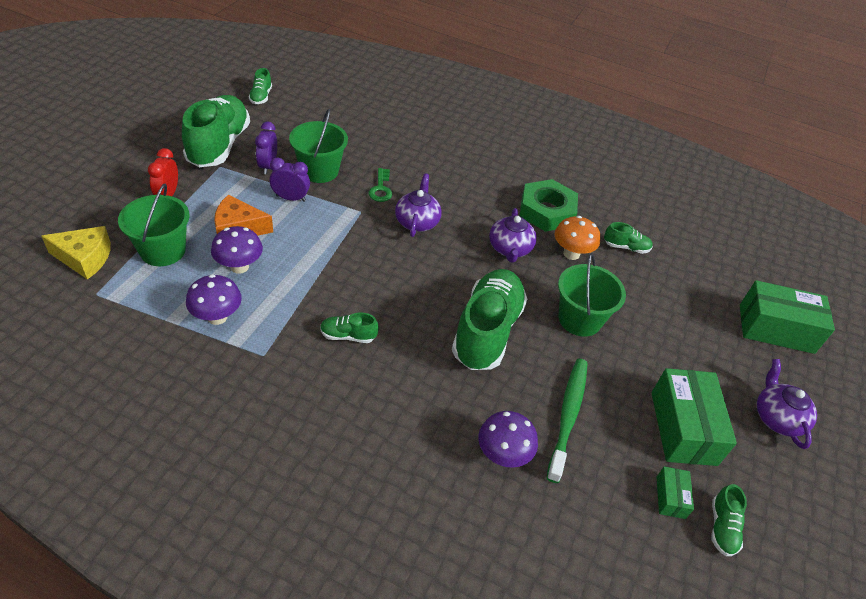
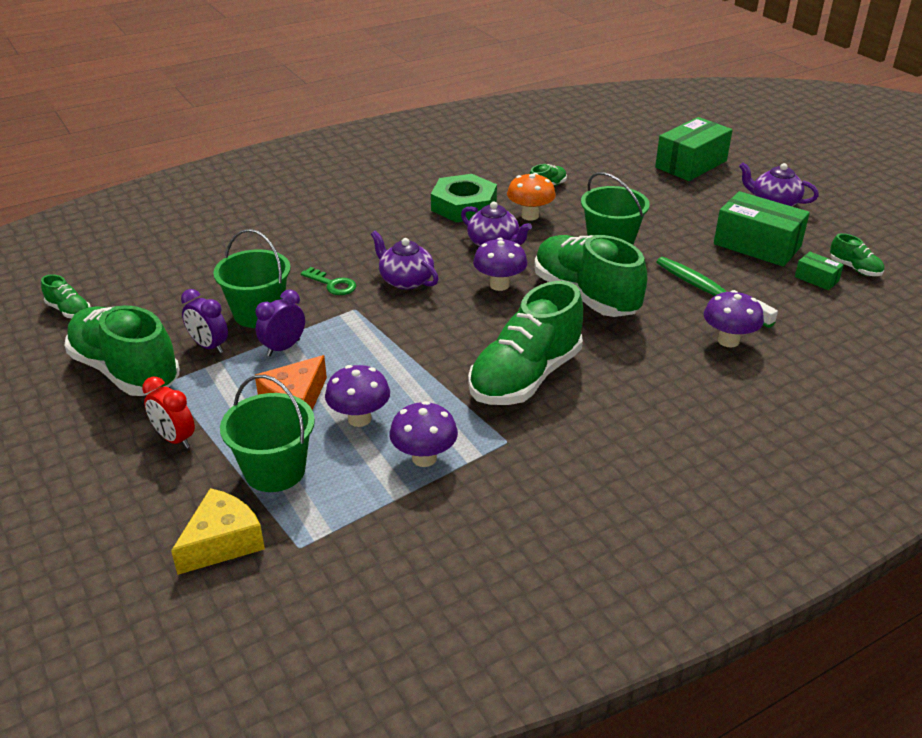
camera: 50 degrees left, 10 degrees down
(348, 336) = (525, 377): green shoe -> green shoe, size x2.30
(456, 274) = (499, 285): none -> purple mushroom

